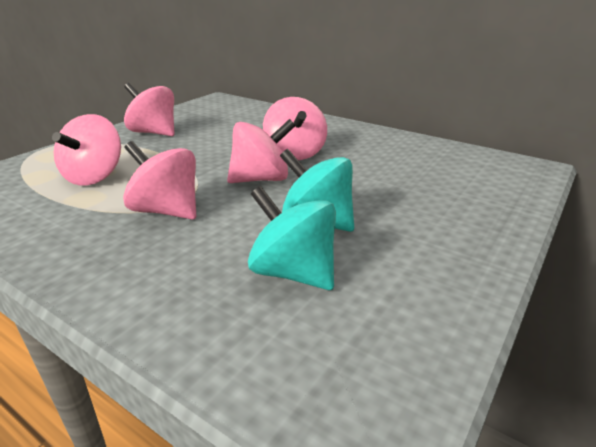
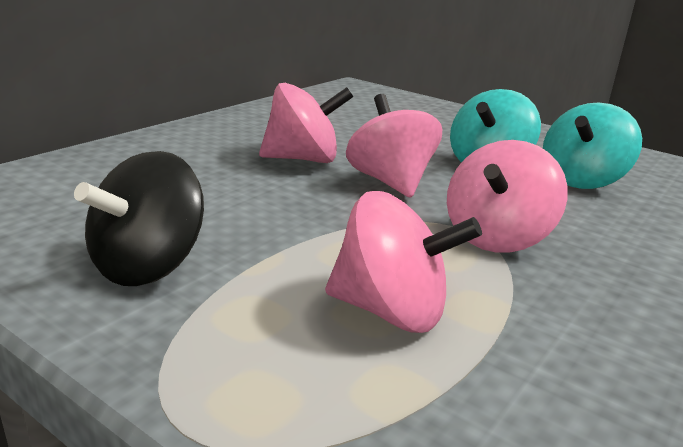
camera: 90 degrees left, 5 degrees down
(154, 133) = (148, 266): pink spinning top -> black spinning top

